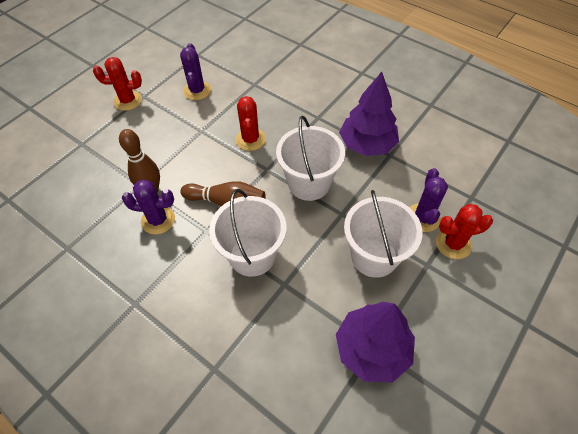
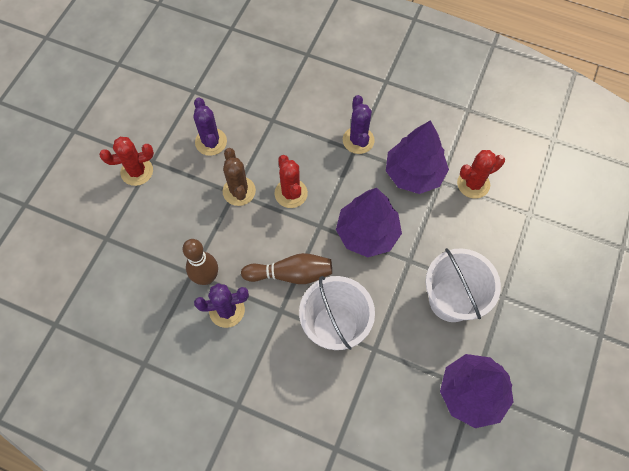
camera: 15 degrees left, 10 degrees up
(206, 130) = (239, 191): none -> brown cactus
(309, 183) = (367, 233): white bucket -> purple tree
(423, 218) = (488, 247): purple cactus -> purple cactus (358, 140)
(453, 244) = (522, 269): red cactus -> red cactus (473, 184)

